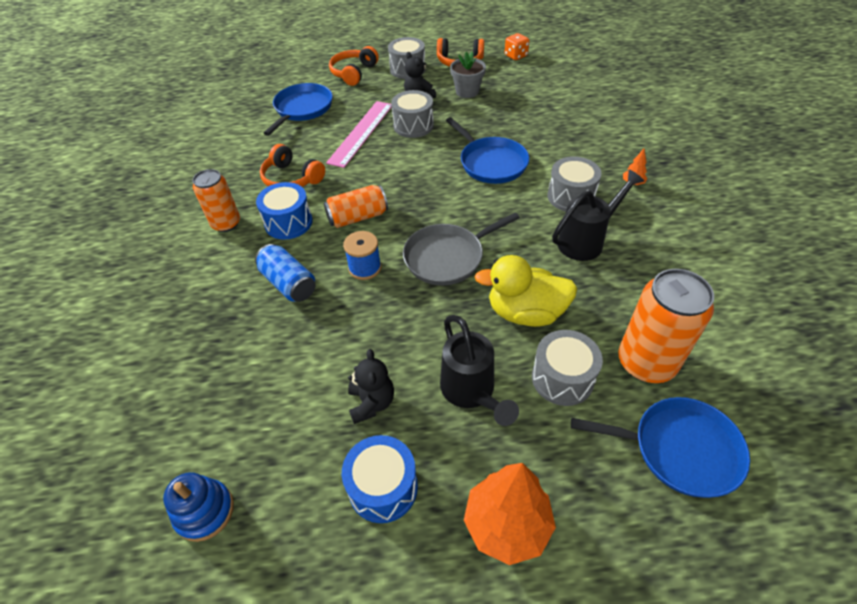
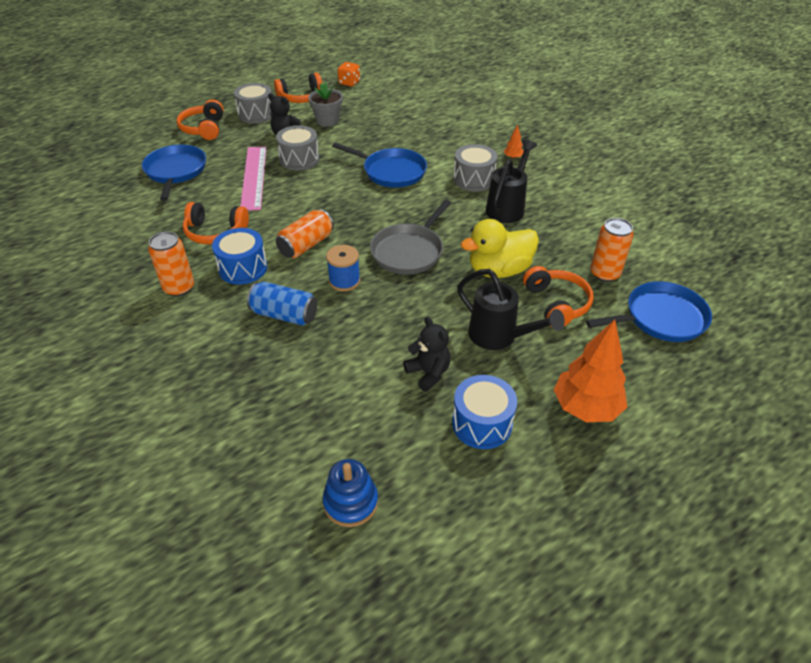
camera: 30 degrees left, 5 degrees down
(562, 378) = (556, 304): grey drum -> orange headphones
(646, 362) = (604, 273): orange can -> orange can, size x0.65

